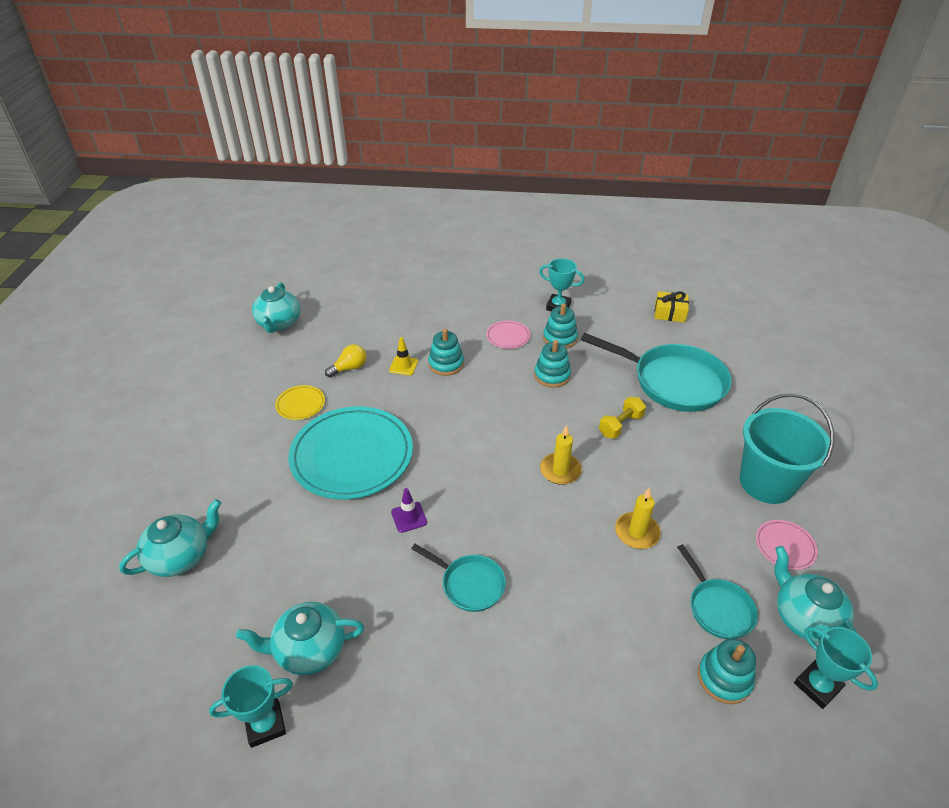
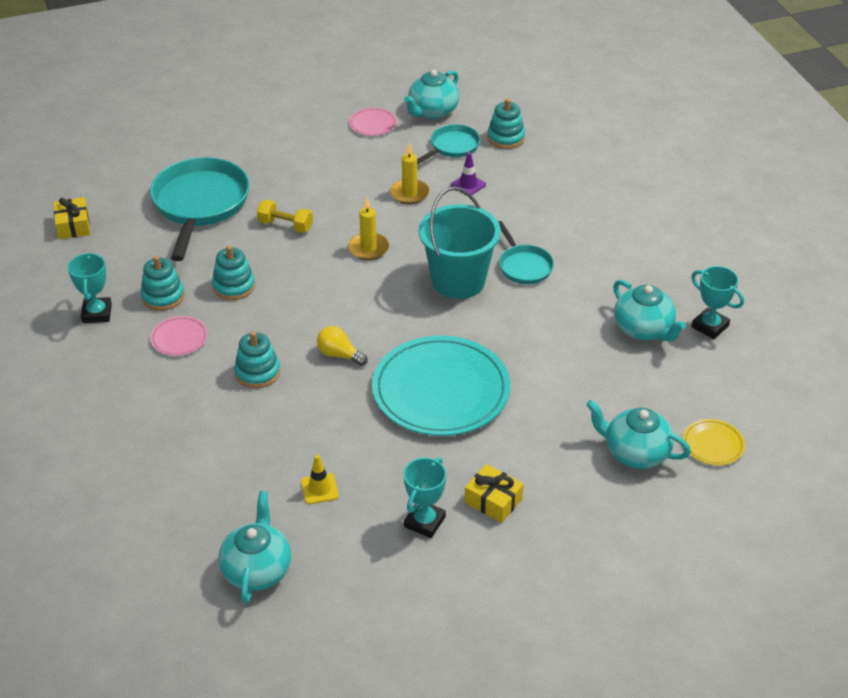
camera: 115 degrees left, 0 degrees up
(224, 444) = (493, 500): none -> yellow gift
(279, 323) = (257, 570): turquoise teapot -> turquoise teapot turned 60 degrees counterclockwise
(300, 404) = (395, 467): yellow plate -> yellow plate (713, 444)
(349, 368) = (310, 453): yellow light bulb -> yellow light bulb (339, 355)
(403, 366) = (280, 407): yellow traffic cone -> yellow traffic cone (319, 489)
(409, 517) = (485, 322): purple traffic cone -> purple traffic cone (468, 185)
(469, 584) = (524, 266): turquoise pan -> turquoise pan turned 150 degrees clockwise
(766, 482) = (309, 138): turquoise bucket -> turquoise bucket (458, 281)
(817, 686) = (482, 103): turquoise trophy -> turquoise trophy (424, 522)

